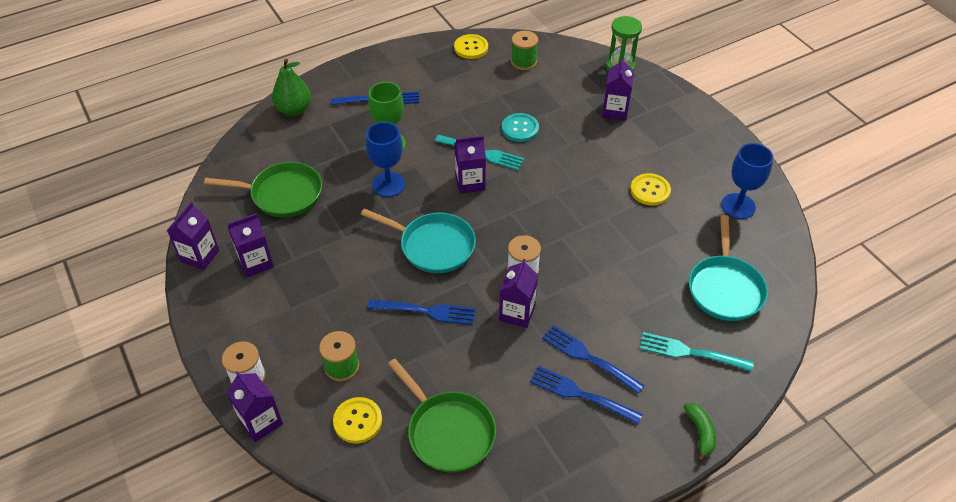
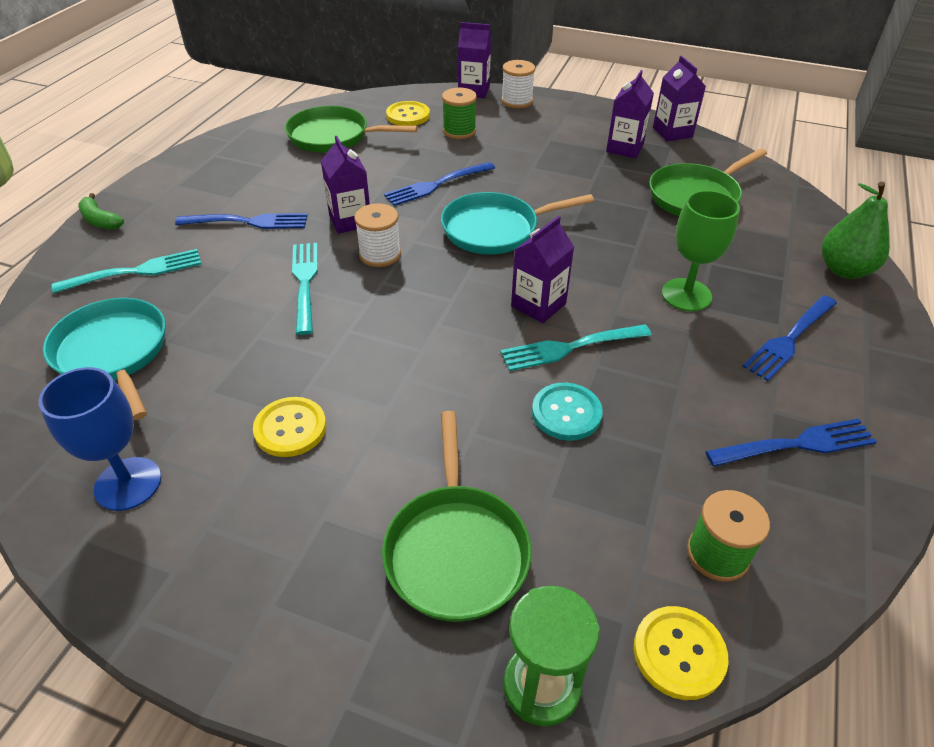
camera: 140 degrees right, 5 degrees down
(388, 184) = (619, 255): blue goblet -> none
(471, 48) = (833, 521): yellow button -> yellow button (679, 653)
(581, 395) = (236, 197): blue fork -> blue fork (795, 445)
(585, 274) = (305, 283): none -> turquoise fork
(615, 111) = (456, 549): purple carton -> green pan

